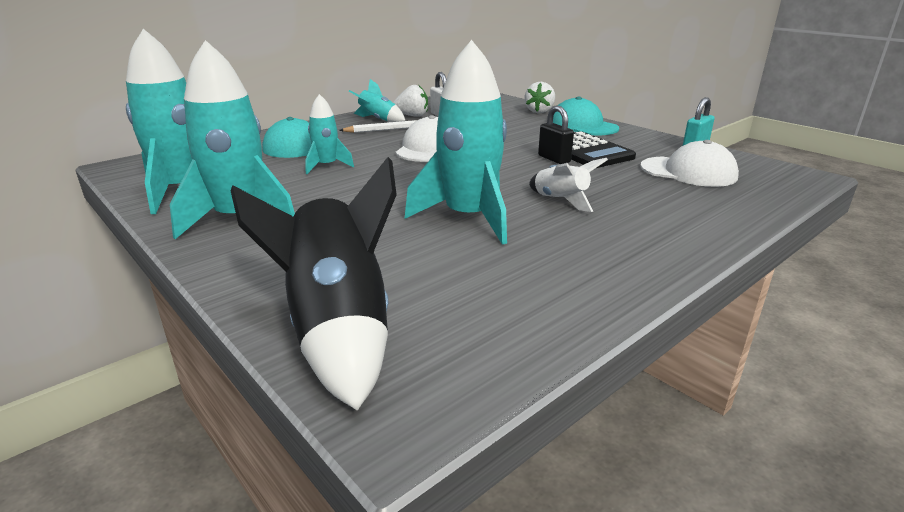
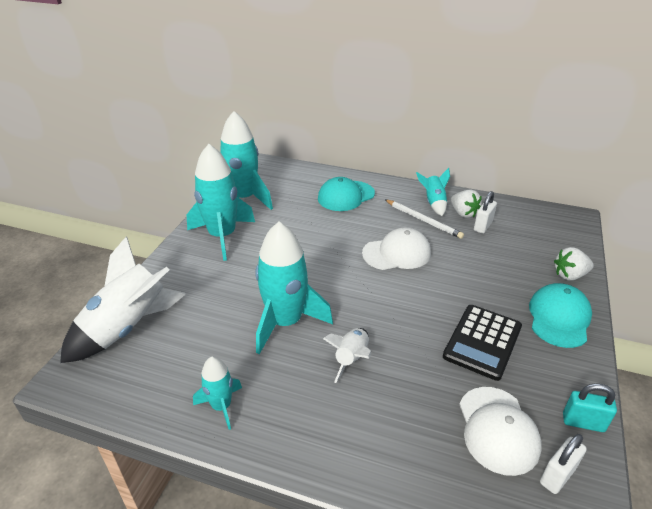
camera: 60 degrees right, 10 degrees up
(327, 166) = (320, 226): turquoise rocket -> turquoise rocket (221, 406)
(338, 330) = (127, 327): black rocket -> white rocket
(554, 159) = (441, 327): black padlock -> none
(742, 168) = (557, 476): none -> white padlock

